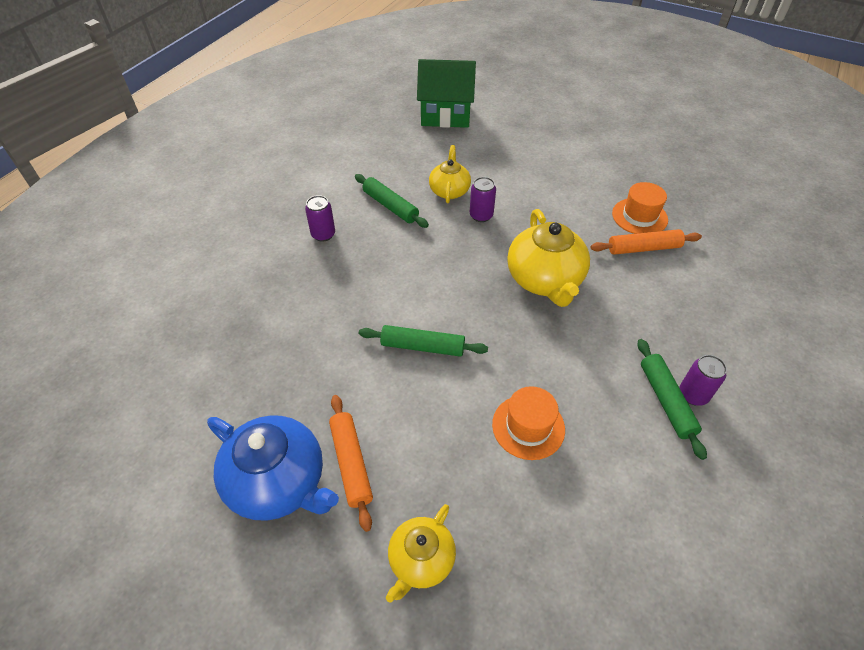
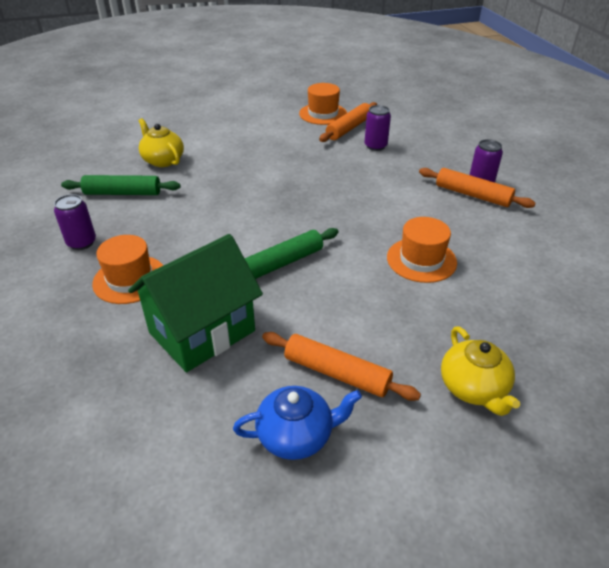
camera: 45 degrees left, 10 degrees down
(279, 482) = (296, 435): blue teapot -> blue teapot, size x0.60
(318, 286) = (130, 279): none -> orange hat
(445, 115) = (91, 117): green house -> green house (202, 332)
(481, 215) = (211, 163): purple can -> purple can (375, 146)
(545, 280) = (312, 176): yellow teapot -> none
(666, 401) = (472, 195): green rolling pin -> orange rolling pin

